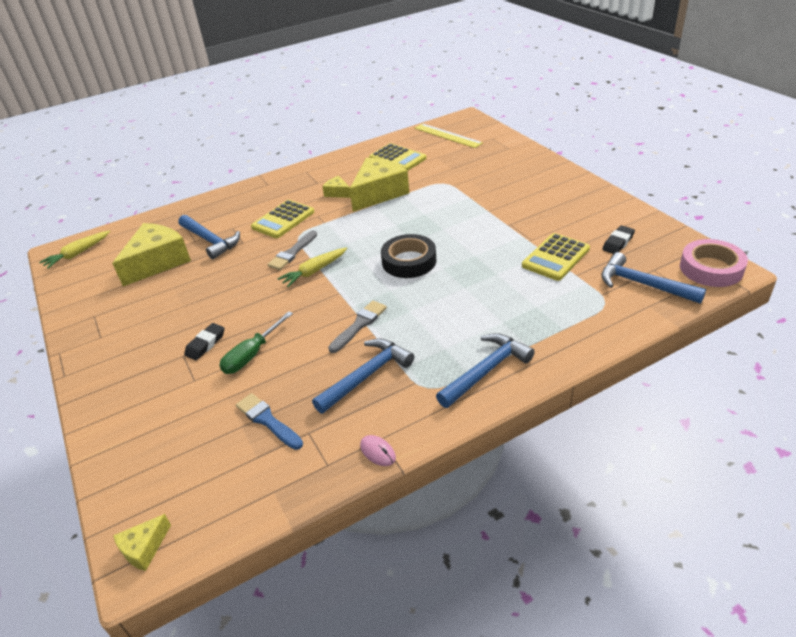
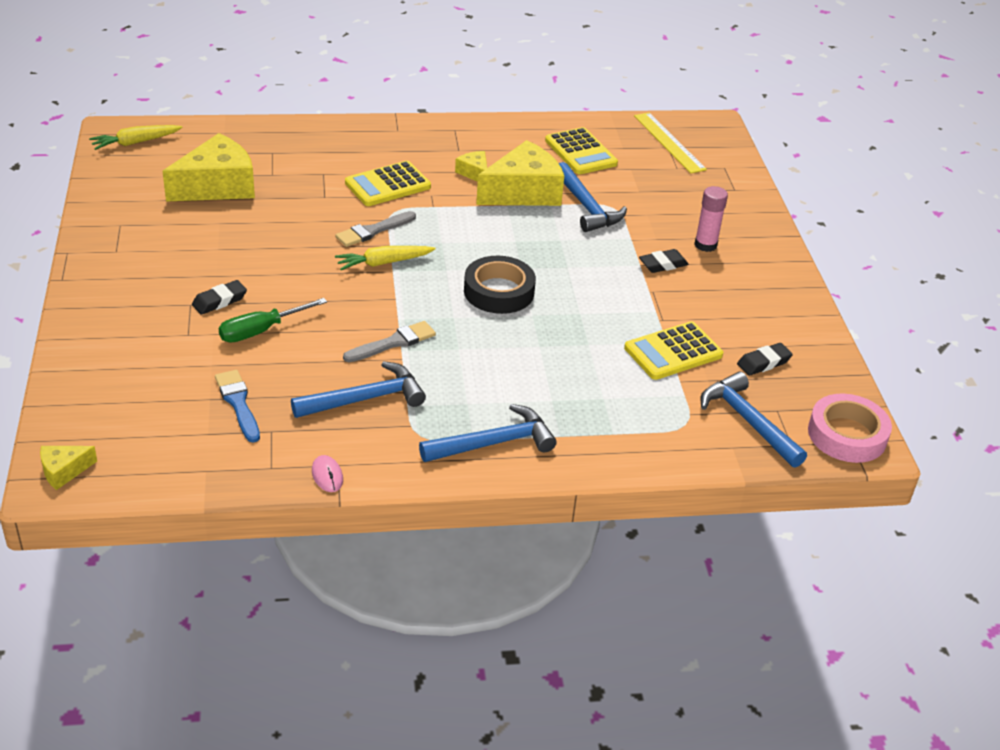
camera: 15 degrees right, 0 degrees up
(210, 241) = (289, 181): blue hammer -> blue hammer (586, 207)
(503, 206) = (663, 264): none -> black eraser
(519, 185) = (705, 245): none -> pink glue stick

